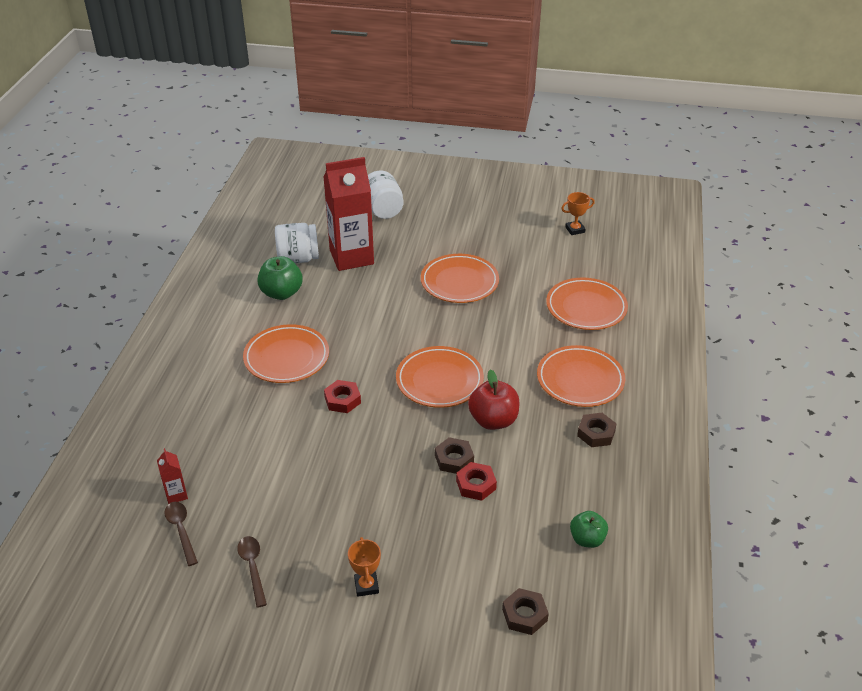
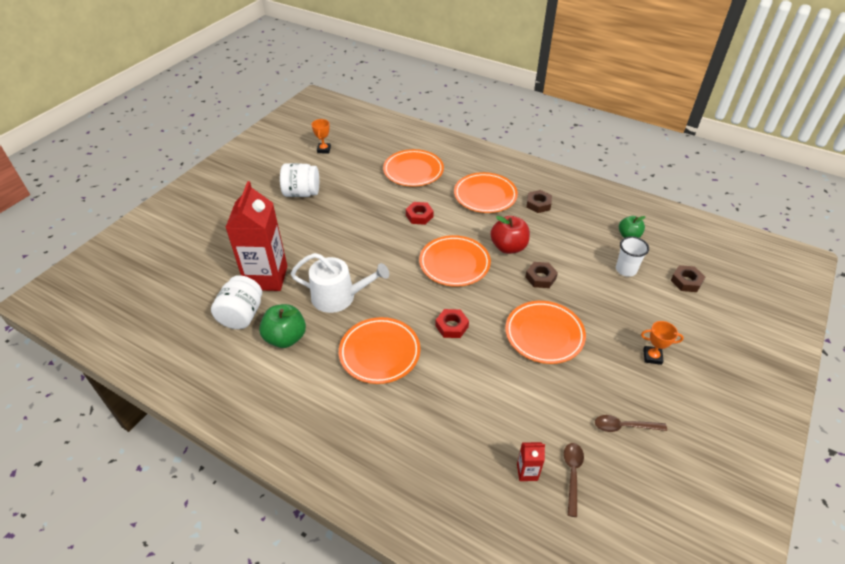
camera: 70 degrees left, 5 degrees up
(181, 530) = (572, 474): brown spoon -> brown spoon turned 105 degrees clockwise
(348, 310) = (339, 297): none -> white watering can
(383, 210) = (214, 241): white jar -> white jar (302, 193)
(459, 282) = (345, 222): orange plate -> orange plate (544, 334)
(476, 485) = (568, 273): red nut -> red nut (419, 216)
(513, 543) = (626, 270): none -> white cup

